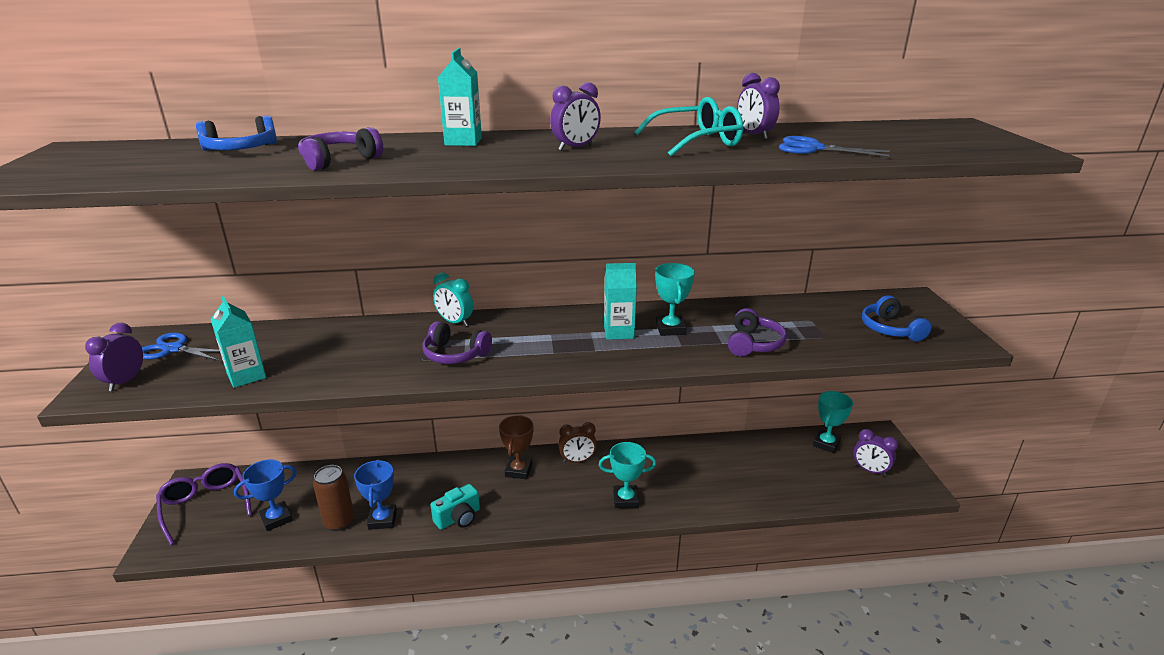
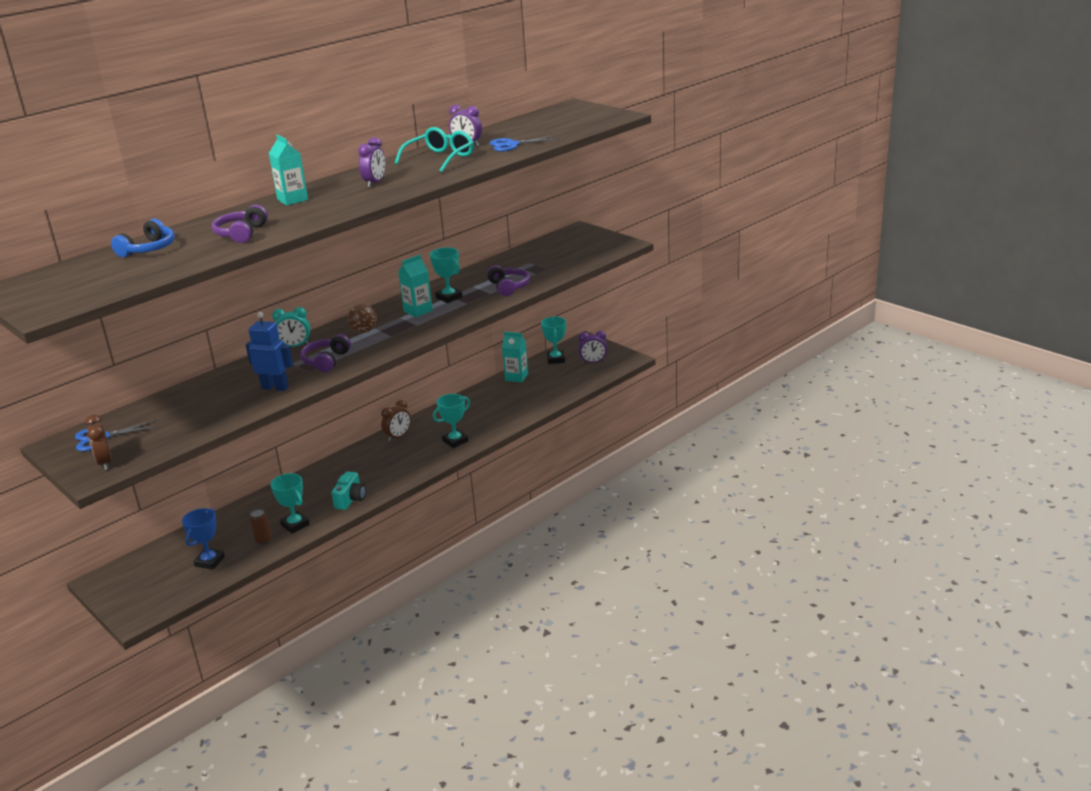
camera: 35 degrees left, 0 degrees up
(125, 381) = (105, 463): purple clock -> brown clock
(206, 505) = (135, 583): purple glasses -> none
(246, 376) = (195, 425): turquoise carton -> turquoise carton (516, 377)
(339, 522) = (263, 540): brown can -> brown can, size x0.63
(369, 365) = (275, 387): none -> blue robot
(382, 520) = (295, 525): blue trophy -> turquoise trophy
(455, 354) = (326, 361): purple headphones -> purple headphones turned 120 degrees clockwise
(518, 470) = (362, 459): brown trophy -> none
(536, 333) = (364, 331): none -> brown ball
(890, 329) = (579, 252): blue headphones -> none

